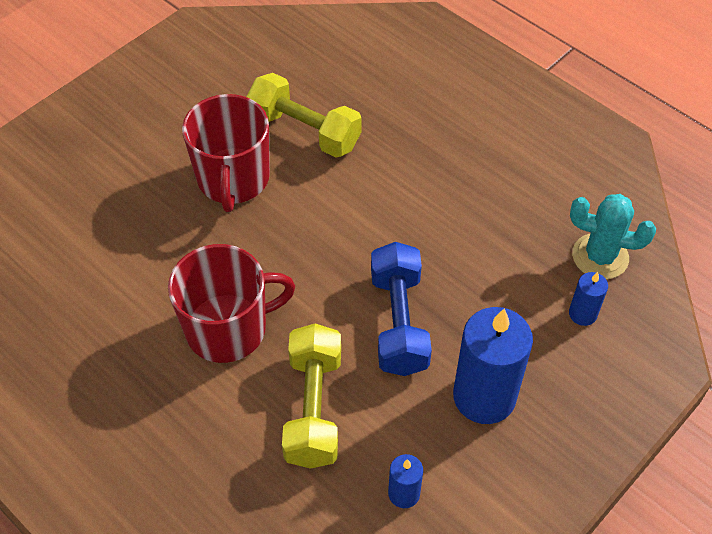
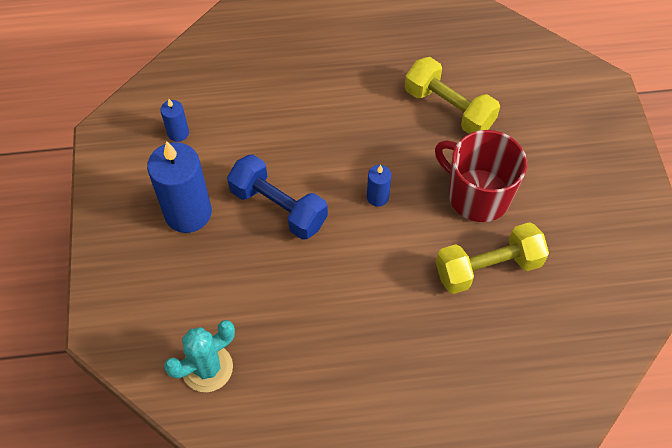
camera: 130 degrees right, 5 degrees up
(228, 328) = (358, 121): red mug -> none
(313, 408) = (267, 127): yellow dumbbell -> yellow dumbbell (449, 109)
(582, 314) = (181, 315): blue candle -> blue candle (377, 197)

